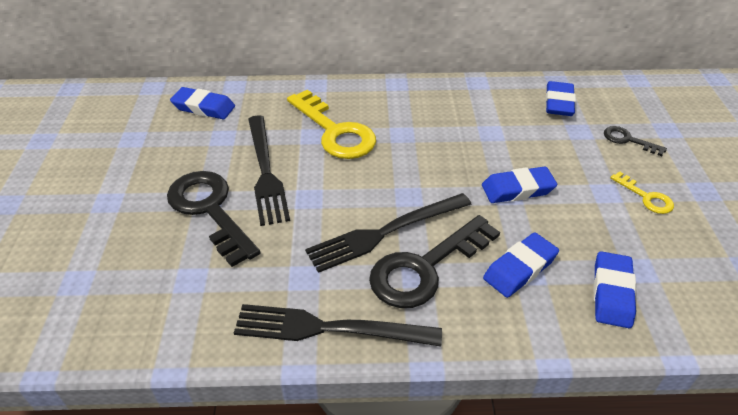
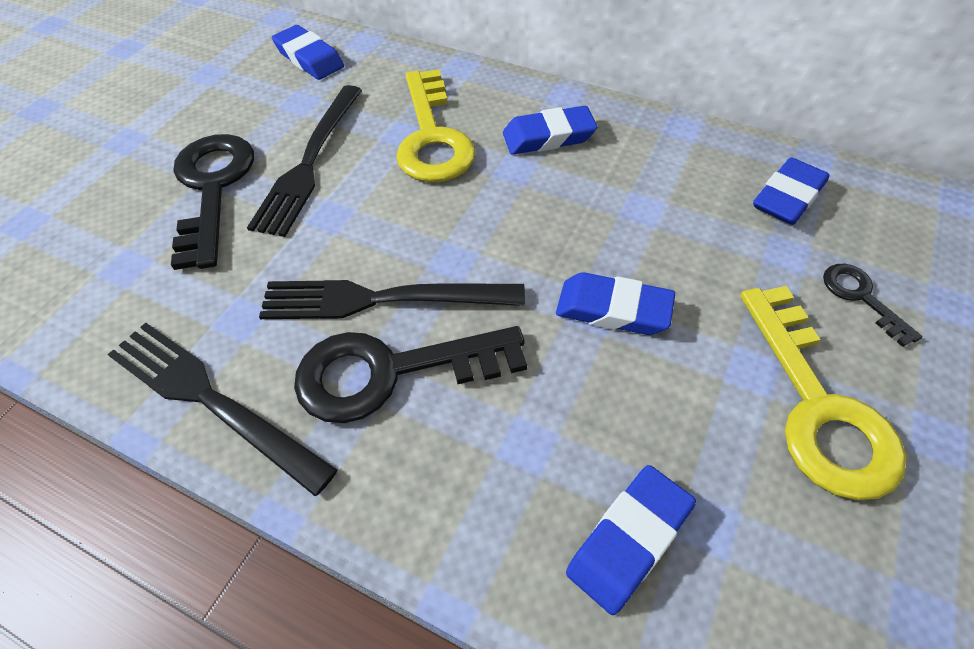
camera: 30 degrees right, 10 degrees up
(520, 268) = (518, 433): blue eraser -> blue eraser (548, 137)
(646, 197) = (818, 406): yellow key -> yellow key, size x2.04

